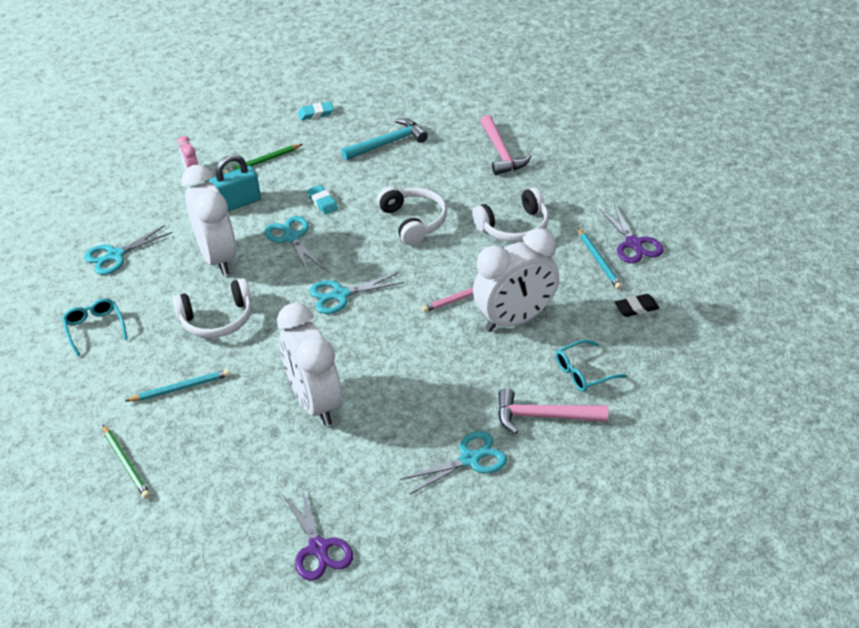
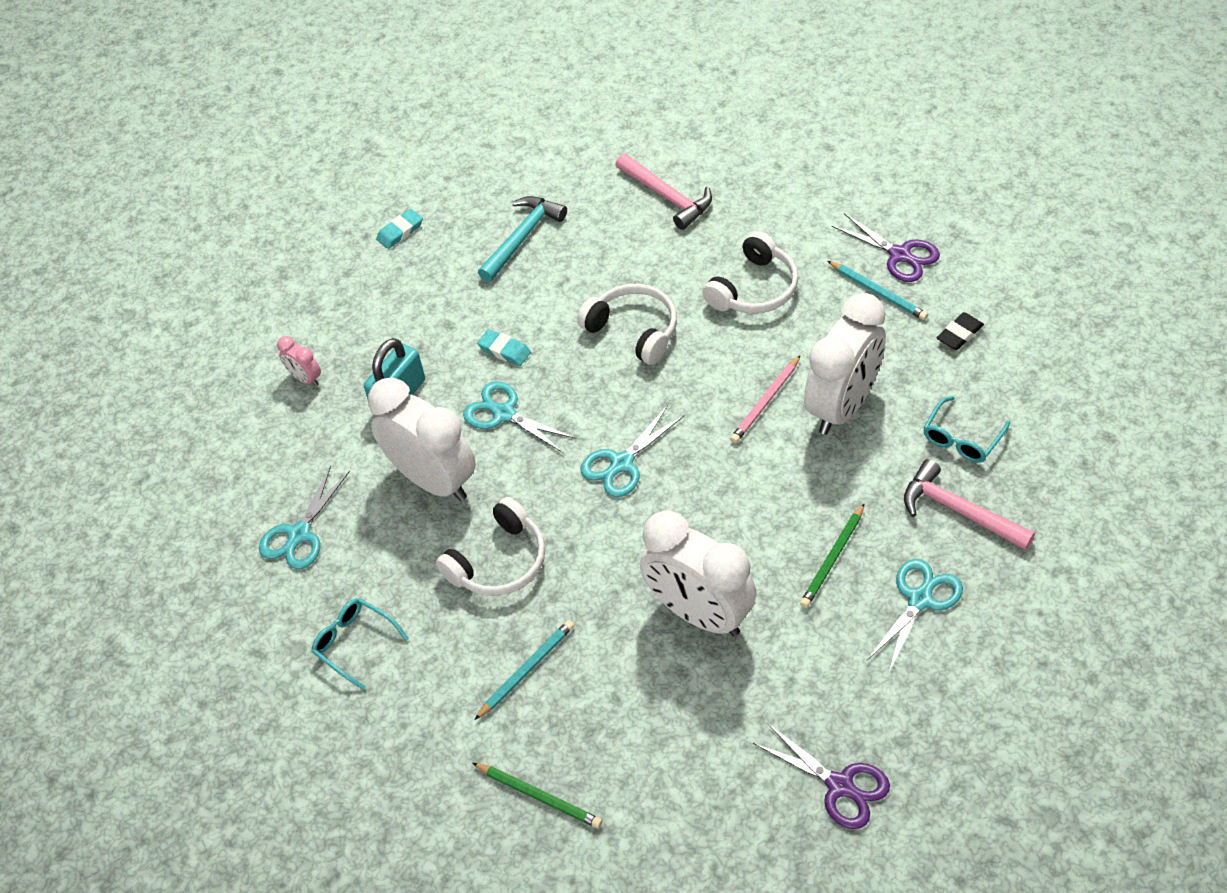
camera: 25 degrees left, 10 degrees up
(262, 161) = (385, 326): green pencil -> green pencil (833, 558)
(543, 416) = (958, 511): pink hammer -> pink hammer turned 60 degrees clockwise

